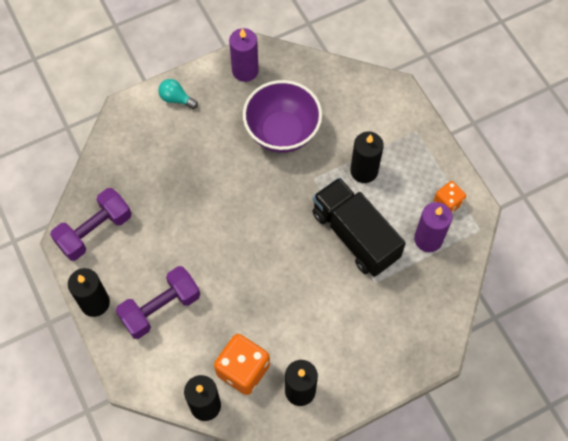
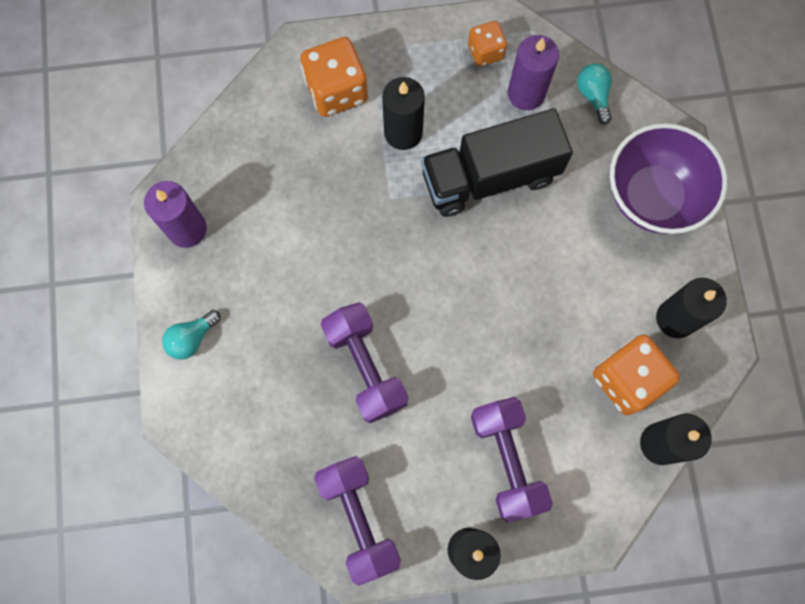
camera: 70 degrees left, 10 degrees up
(193, 202) = (365, 367): none -> purple dumbbell
(282, 132) = (305, 213): purple bowl -> purple bowl (652, 197)
(376, 121) = (336, 91): none -> orange dice
(447, 284) = (593, 96): none -> turquoise light bulb

